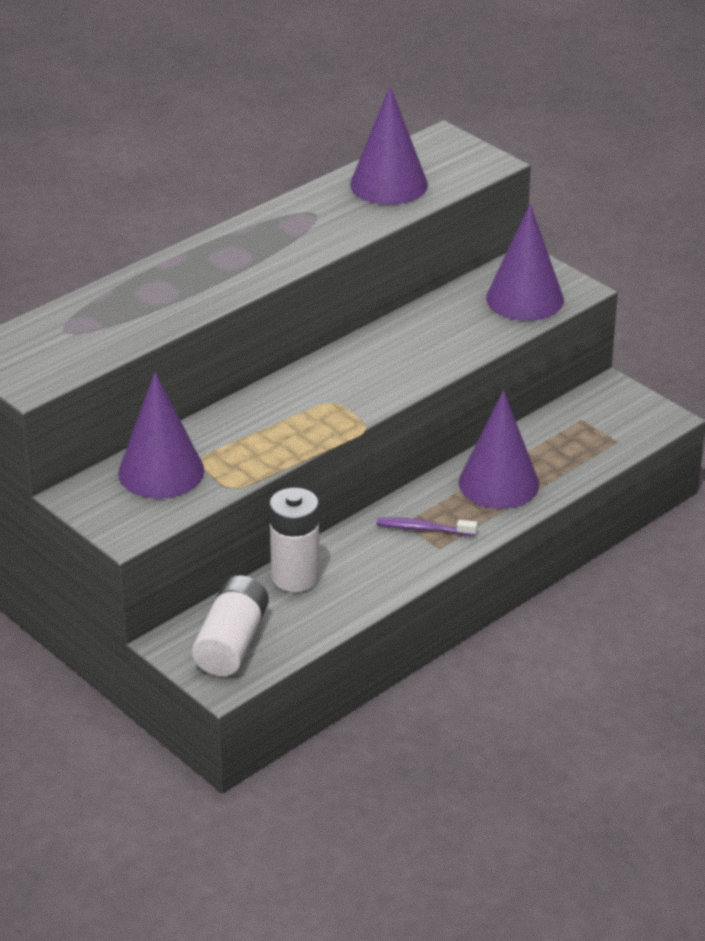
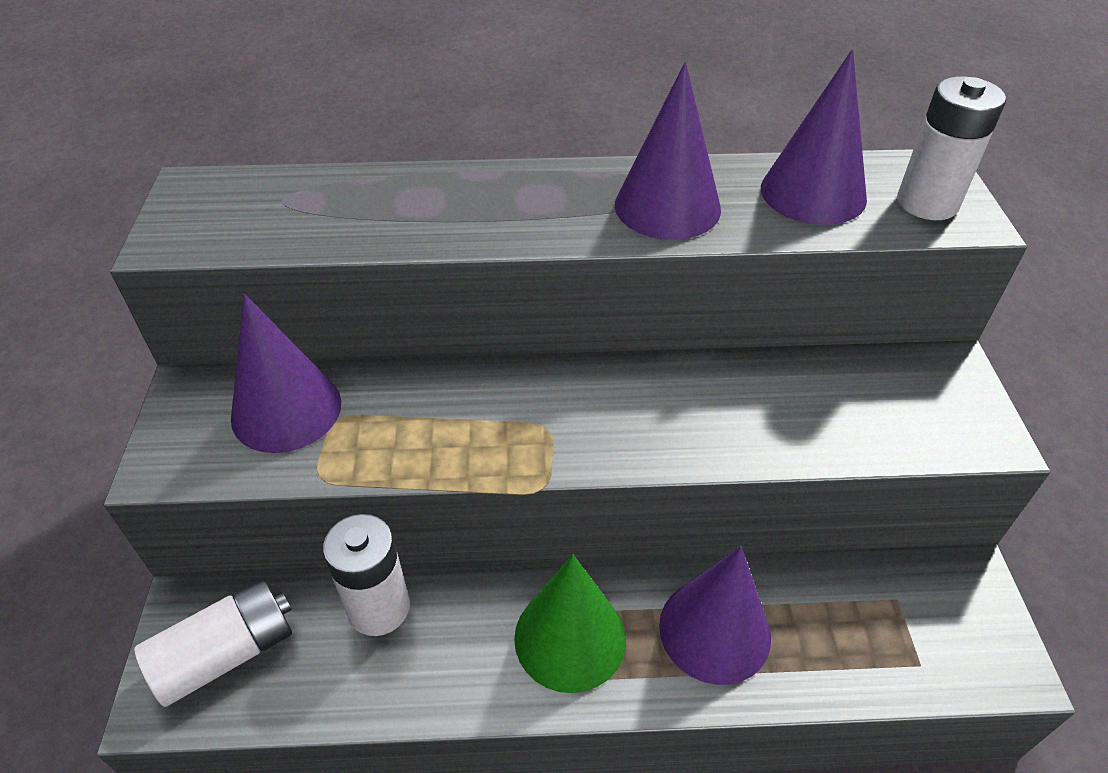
camera: 40 degrees right, 10 degrees up
(423, 529) = (570, 638): purple toothbrush -> green cone
(458, 163) = (927, 203): none -> white battery
(525, 298) = (909, 415): purple cone -> purple cone (667, 206)

